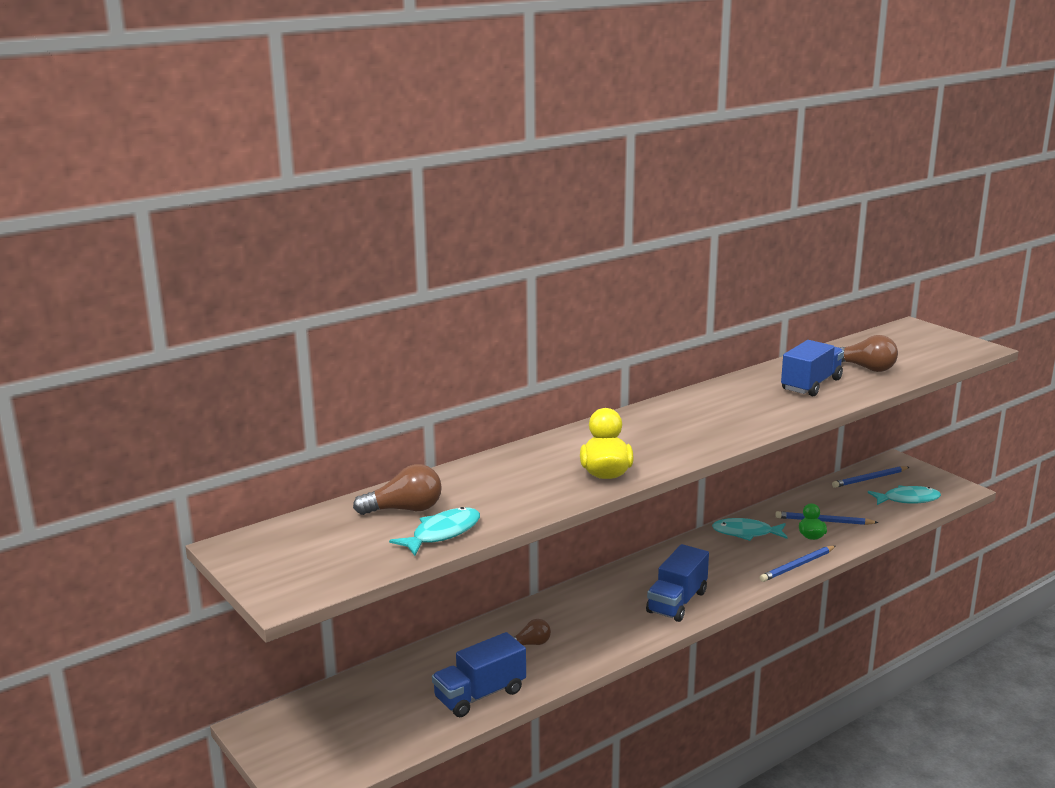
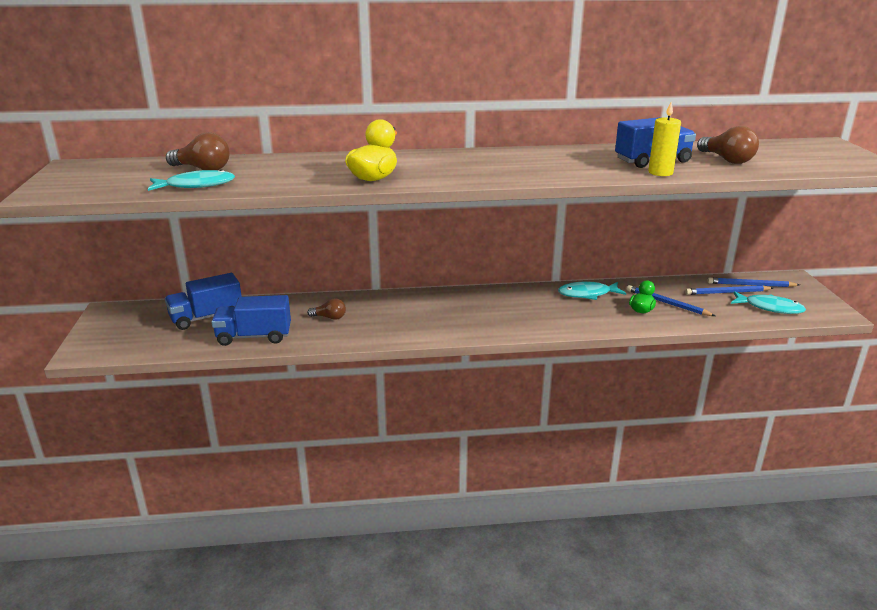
camera: 30 degrees right, 5 degrees up
(677, 602) = (469, 323): blue truck -> blue truck (207, 317)
(746, 533) = (587, 294): turquoise fish -> turquoise fish turned 45 degrees counterclockwise
(797, 566) = (601, 327): blue pencil -> blue pencil (727, 292)
(837, 398) = (660, 173): none -> yellow candle

